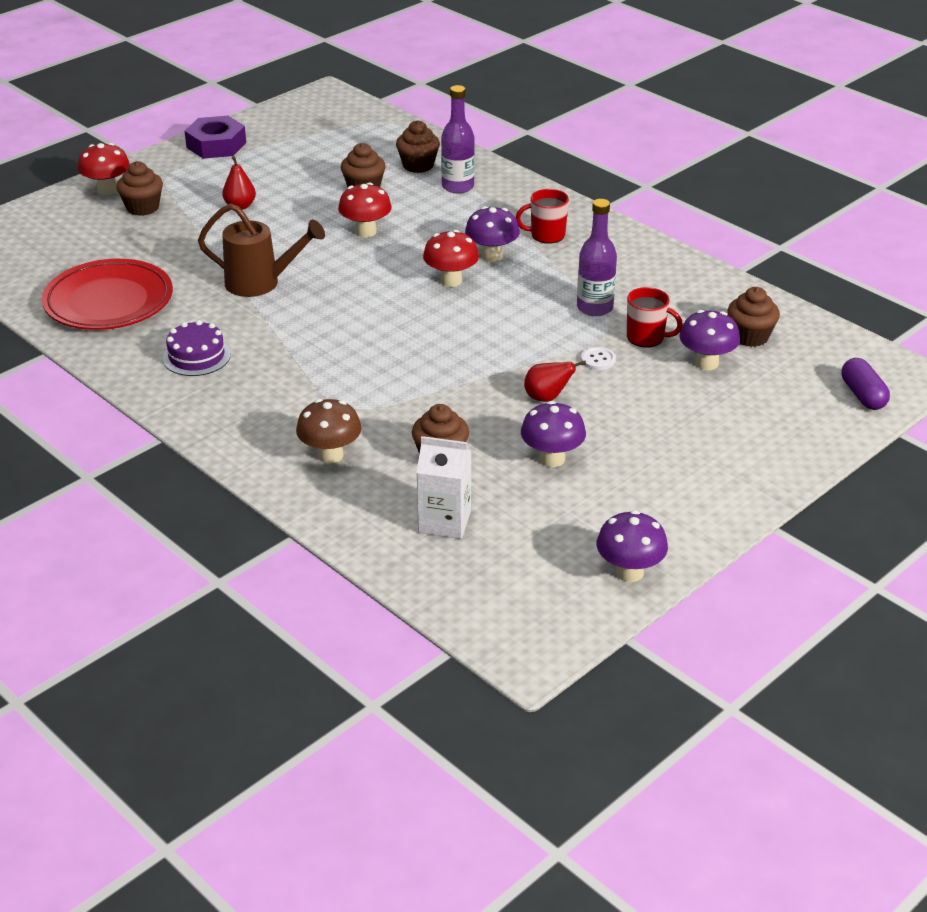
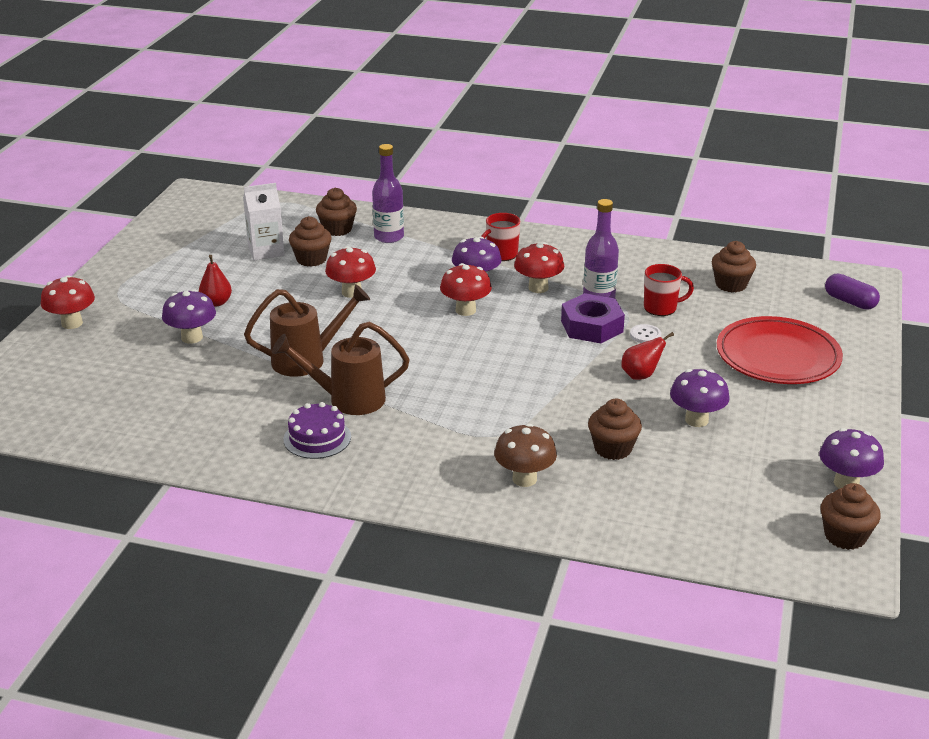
camera: 30 degrees left, 5 degrees down
(109, 301) = (182, 418): red plate -> red plate (777, 357)
(142, 208) = (124, 329): brown cupcake -> brown cupcake (845, 536)
(216, 145) = (137, 258): purple nut -> purple nut (591, 326)
(257, 331) = (348, 399): none -> brown watering can
(444, 522) = (673, 497): white carton -> white carton (266, 251)
(545, 280) = (538, 288): none -> red mushroom
(706, 363) = (723, 313): purple mushroom -> purple mushroom (192, 337)

